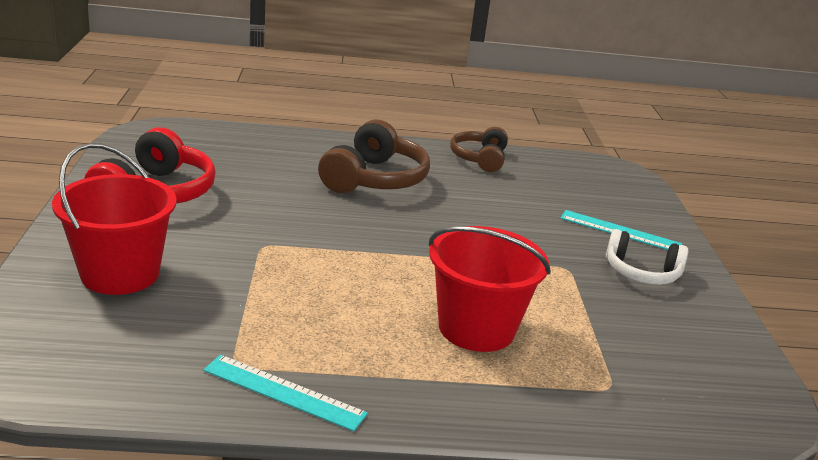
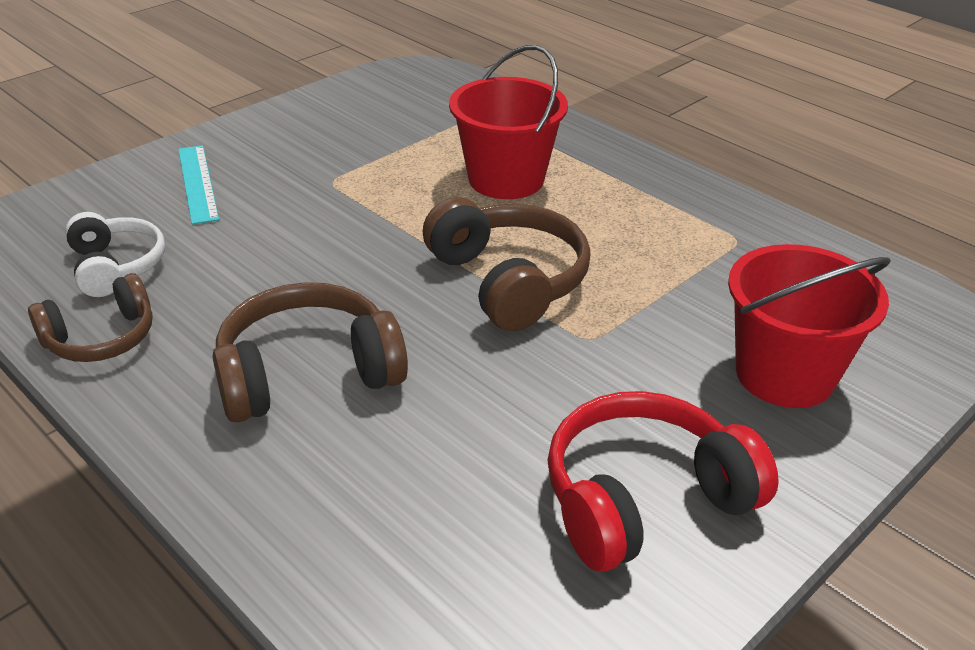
camera: 130 degrees left, 10 degrees up
(284, 392) = (719, 207): turquoise ruler -> none
(354, 256) = (508, 281): none -> brown headphones
(641, 272) = (278, 150): white headphones -> white headphones (115, 267)

